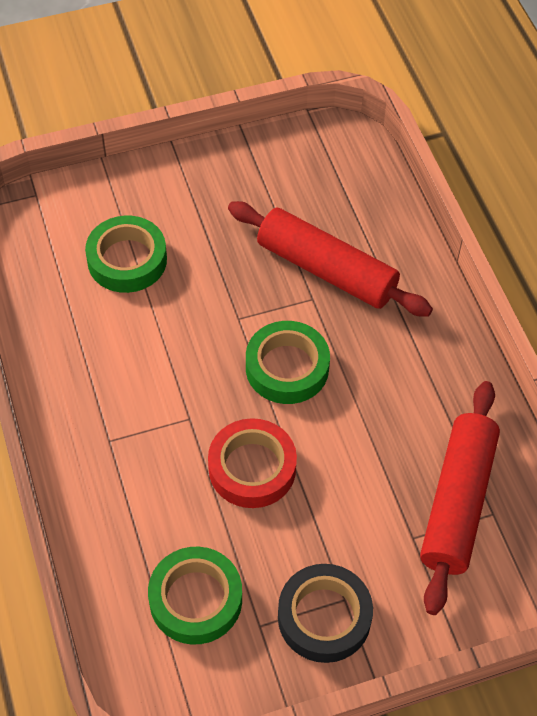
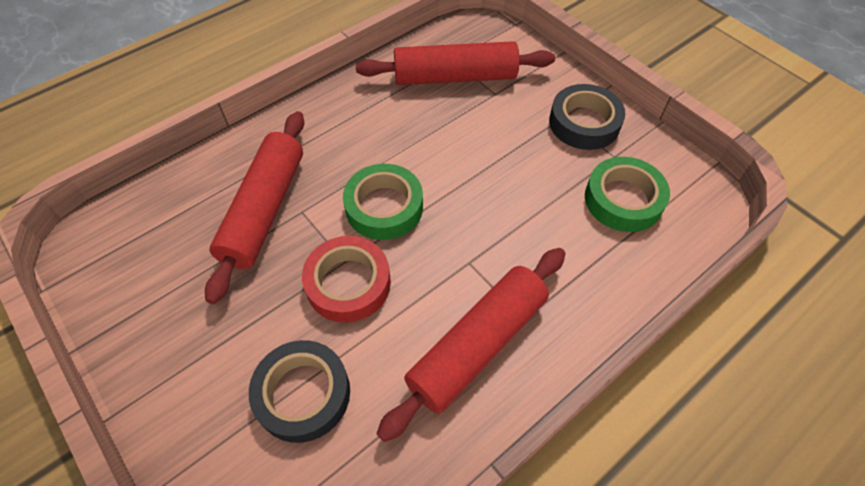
camera: 110 degrees left, 0 degrees up
(103, 393) = (477, 345): none -> red rolling pin
(127, 260) = (303, 394): green tape -> black tape
(252, 468) = (493, 200): red tape -> red tape (348, 283)

